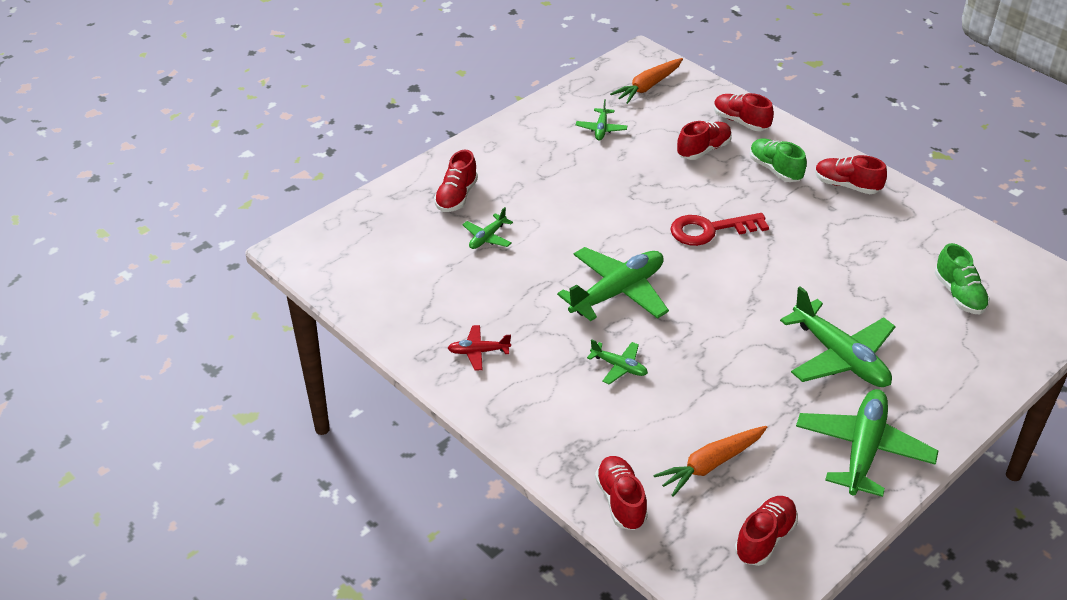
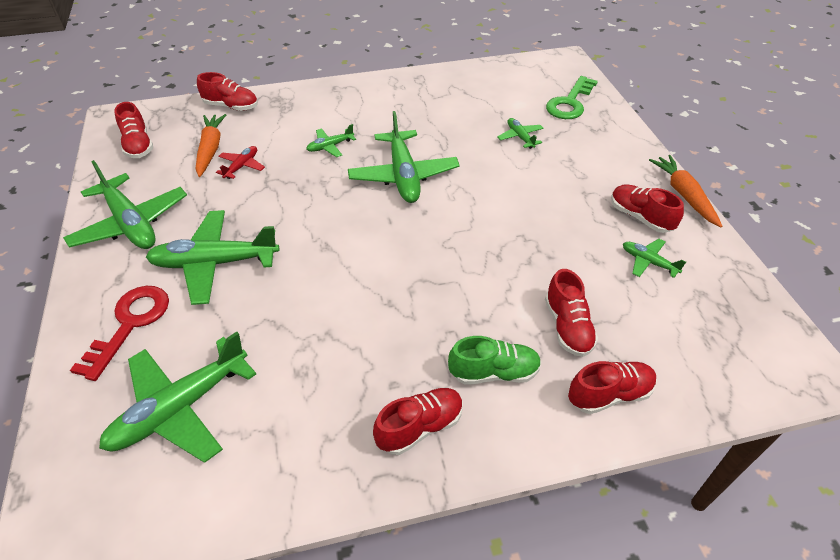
camera: 120 degrees right, 5 degrees up
(393, 222) = (570, 103): none -> green key
(456, 197) = (584, 139): red shoe -> red shoe (640, 217)
(478, 352) = (403, 97): red plane -> red plane (242, 166)
(648, 86) = (727, 342): orange carrot -> orange carrot (684, 195)
(710, 230) = (434, 265): red key -> red key (130, 324)
(959, 294) = (180, 408): green shoe -> green plane

